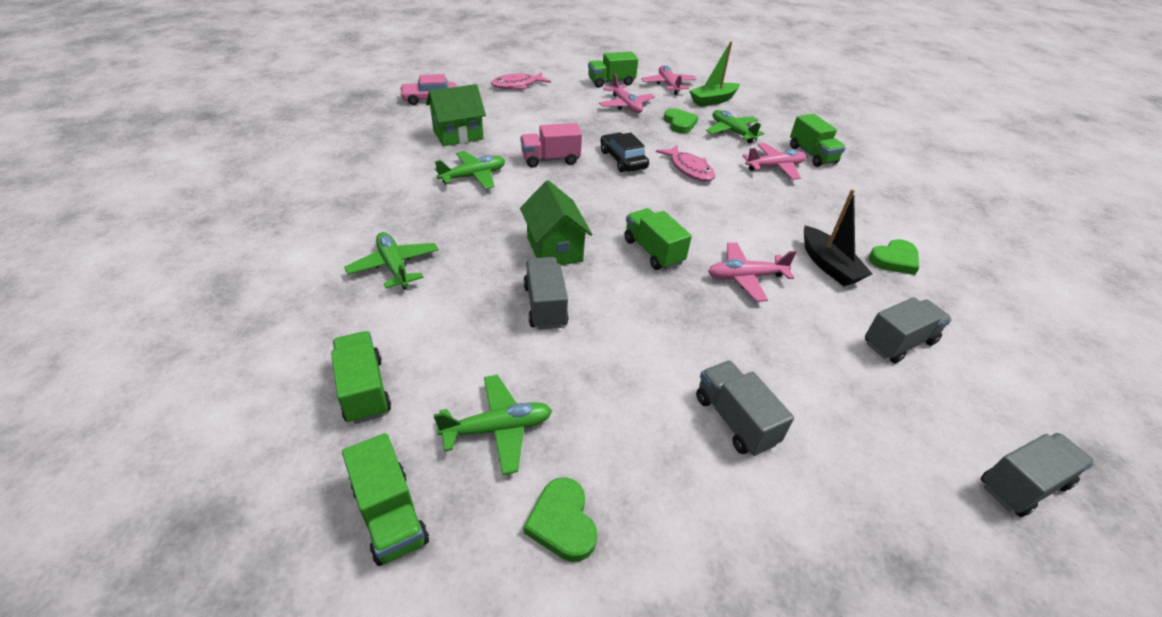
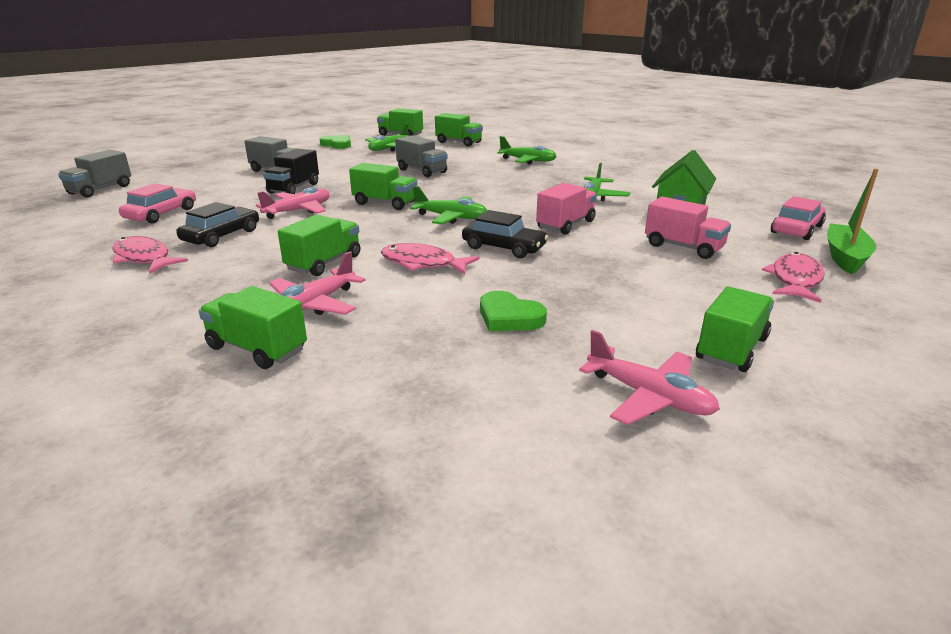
camera: 145 degrees right, 15 degrees down
(521, 117) = (683, 247): none -> pink truck
(554, 249) = (456, 186): green house -> none
(626, 105) = (623, 313): pink plane -> none
(713, 100) = (520, 396): green boat -> green boat (845, 257)
(731, 337) = (294, 188): none -> black truck
(732, 132) = (418, 337): green plane -> green plane (451, 217)
(753, 196) = (324, 263): none -> green truck
(828, 265) = (221, 236): black boat -> black car
(894, 260) = (144, 258): green heart -> pink fish
(898, 342) = (161, 214): grey truck -> pink car

